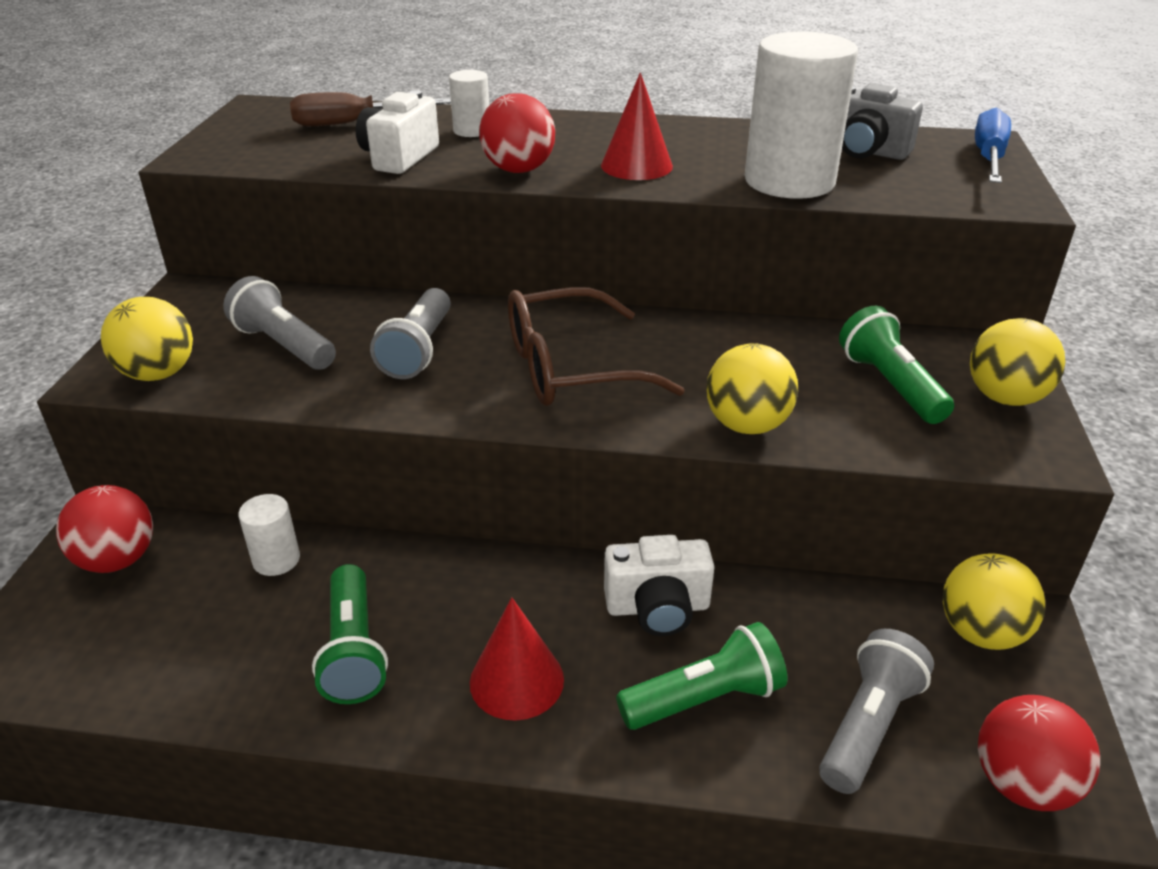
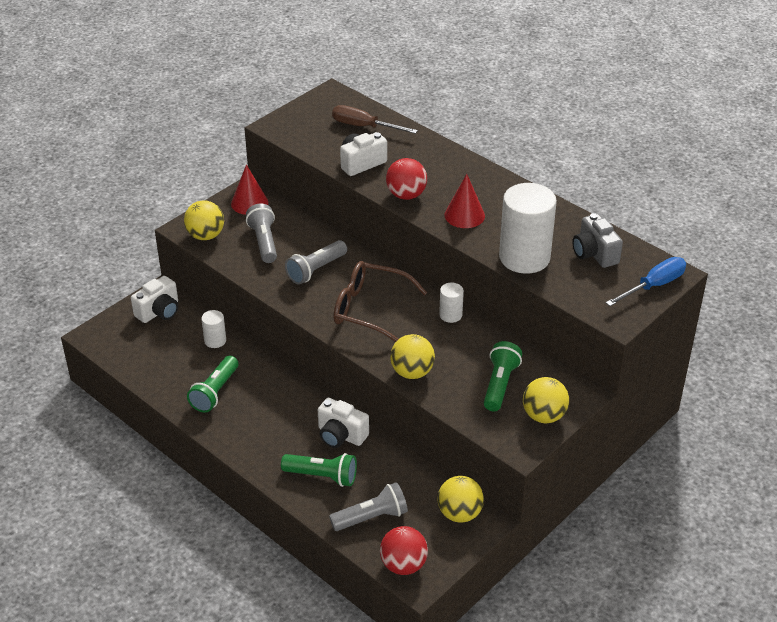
camera: 35 degrees right, 5 degrees up
(118, 559) = (159, 311): red ball -> white camera
(472, 131) = (414, 155): white cylinder -> white cylinder (450, 315)
(516, 680) = (262, 433): red cone -> red cone (249, 203)

